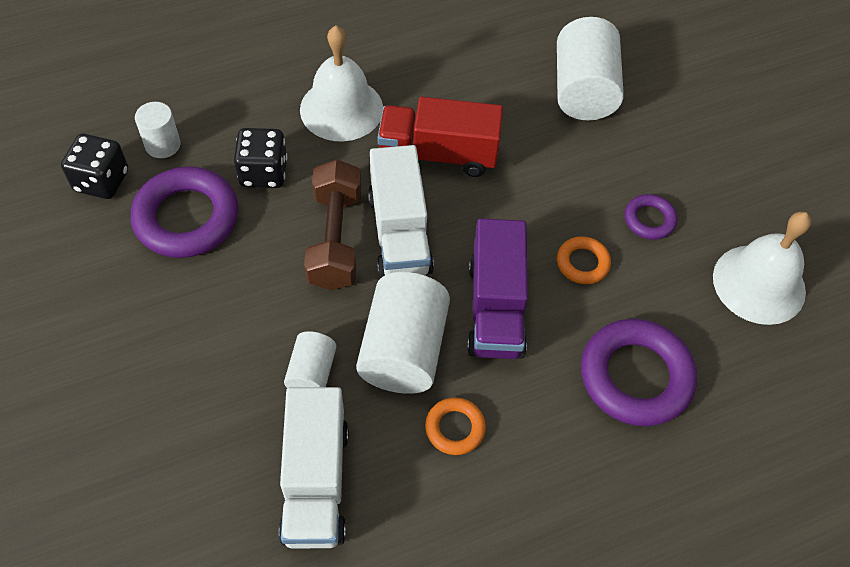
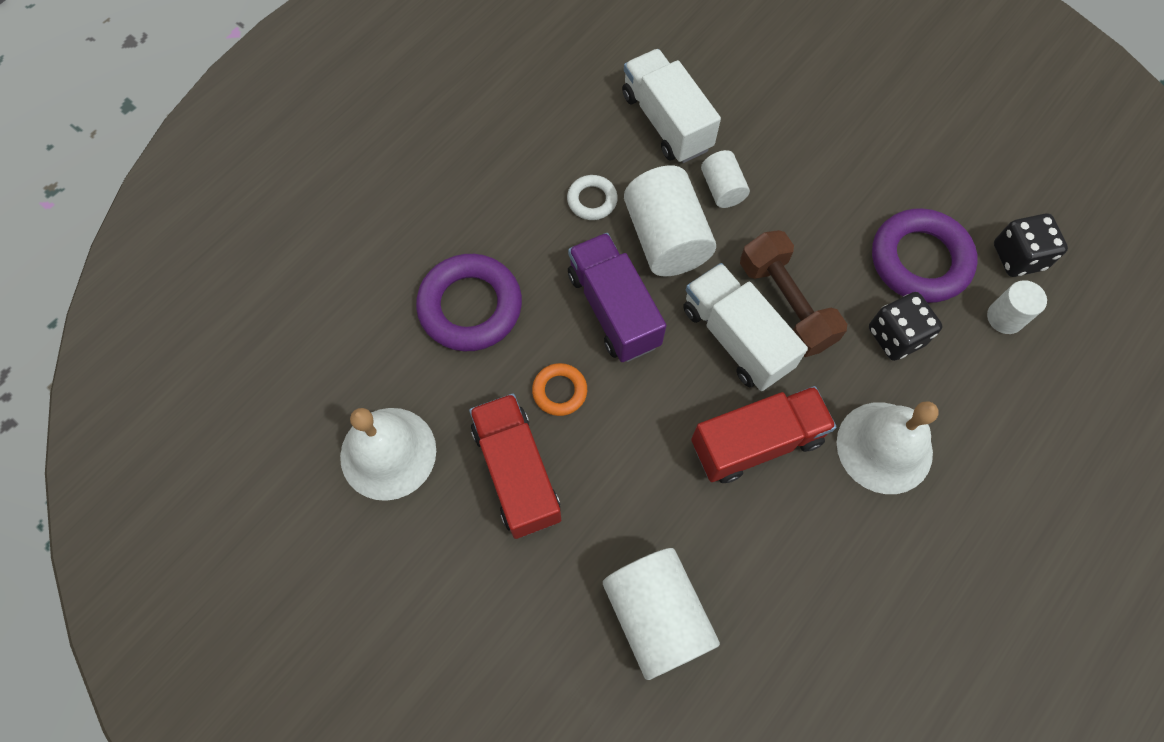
camera: 155 degrees right, 10 degrees up
(455, 428) = (592, 200): orange ring -> white ring
(649, 220) = (516, 473): purple ring -> red truck

